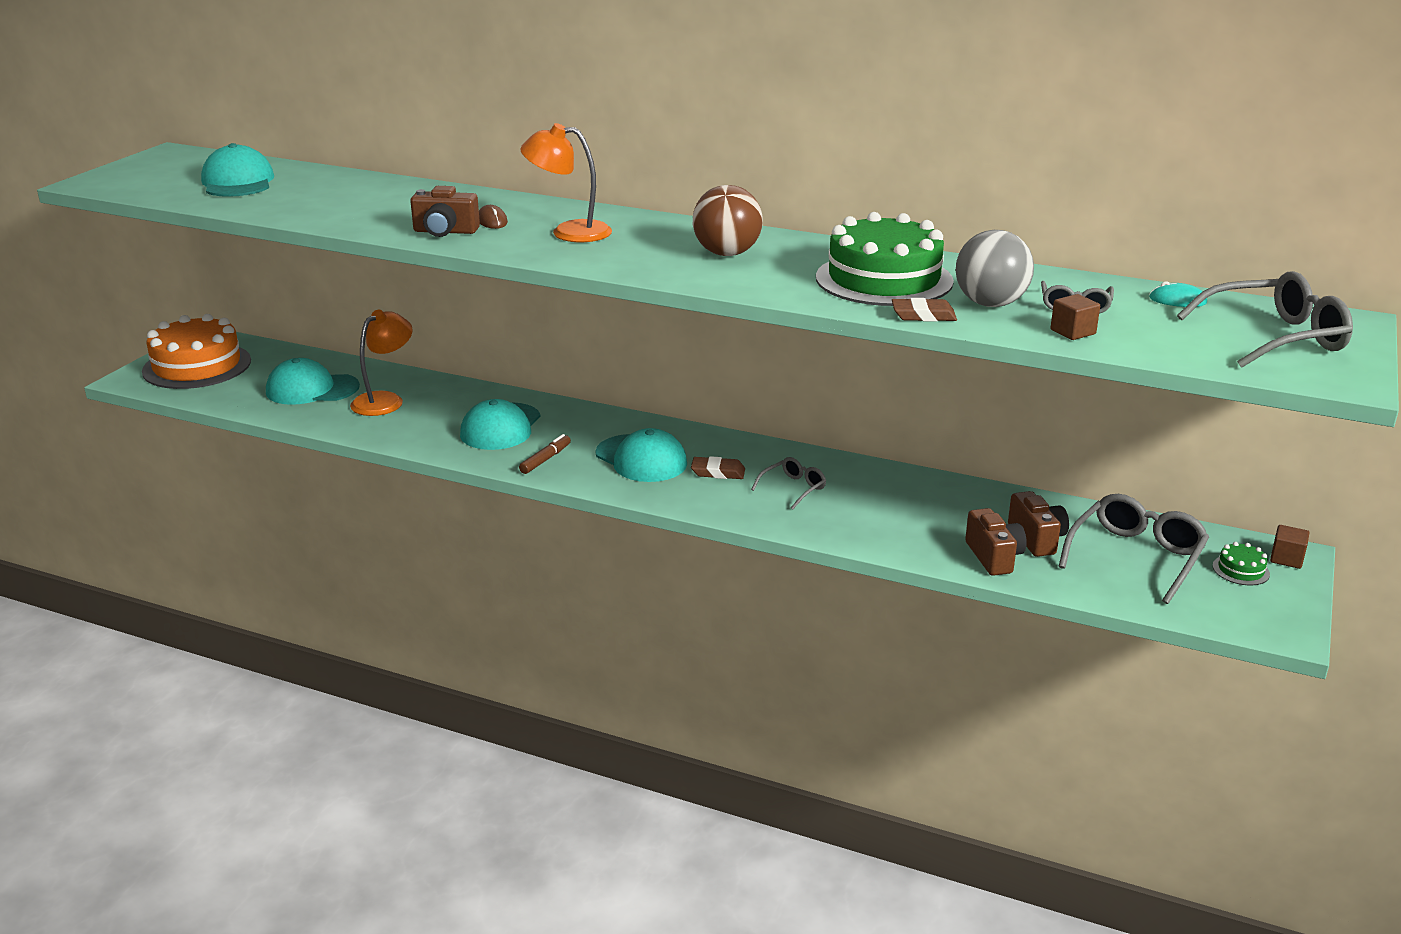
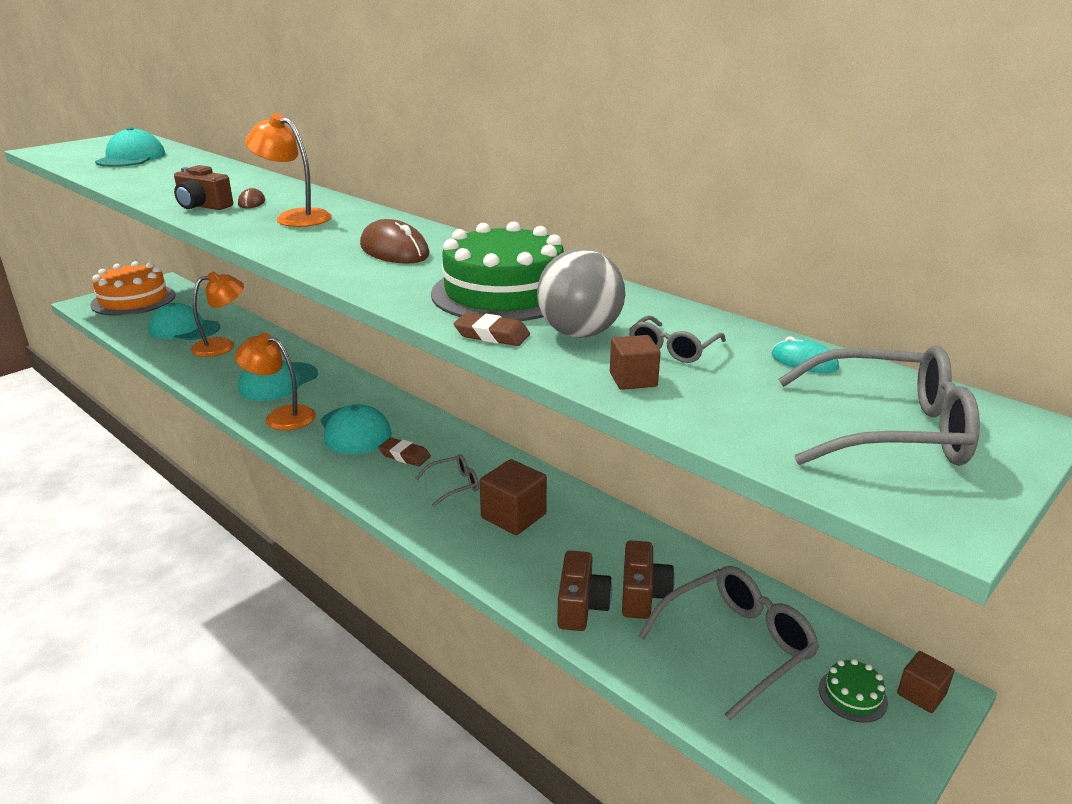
camera: 20 degrees right, 0 degrees up
(545, 459) = (281, 416): brown marker -> orange lamp
(727, 254) = (394, 250): brown ball -> brown mouse
(873, 503) = (513, 516): none -> brown cube

